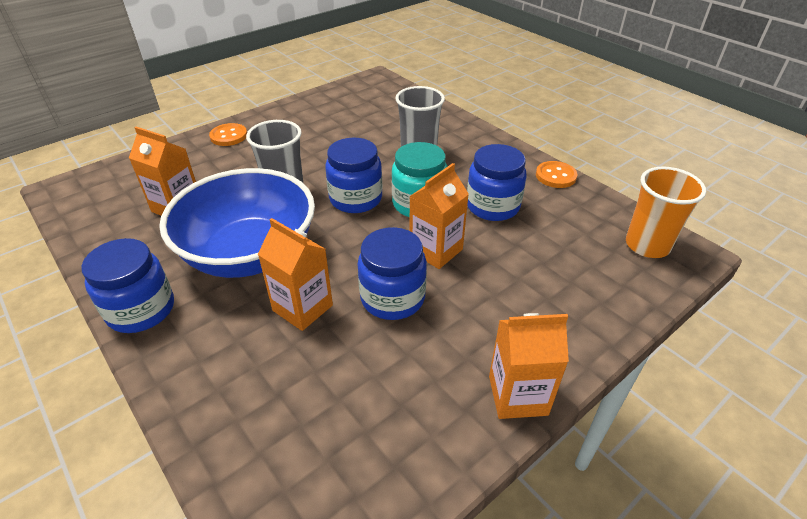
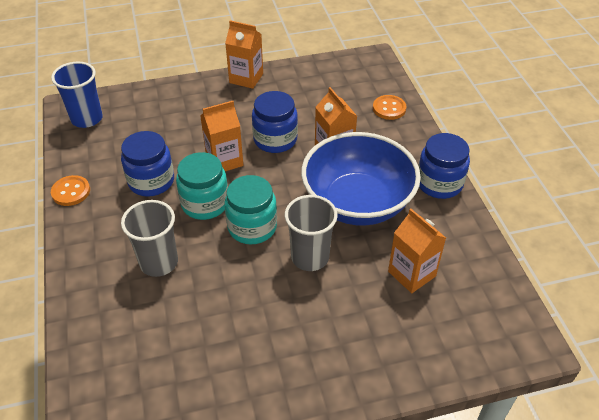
camera: 155 degrees left, 5 degrees up
(229, 136) = (343, 376): orange button -> orange button (389, 108)
(356, 199) = (252, 227): blue jar -> turquoise jar
(647, 245) = (87, 118): orange cup -> blue cup

